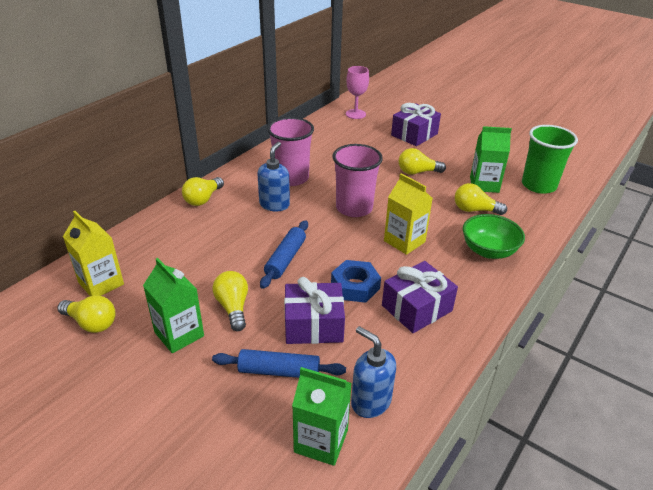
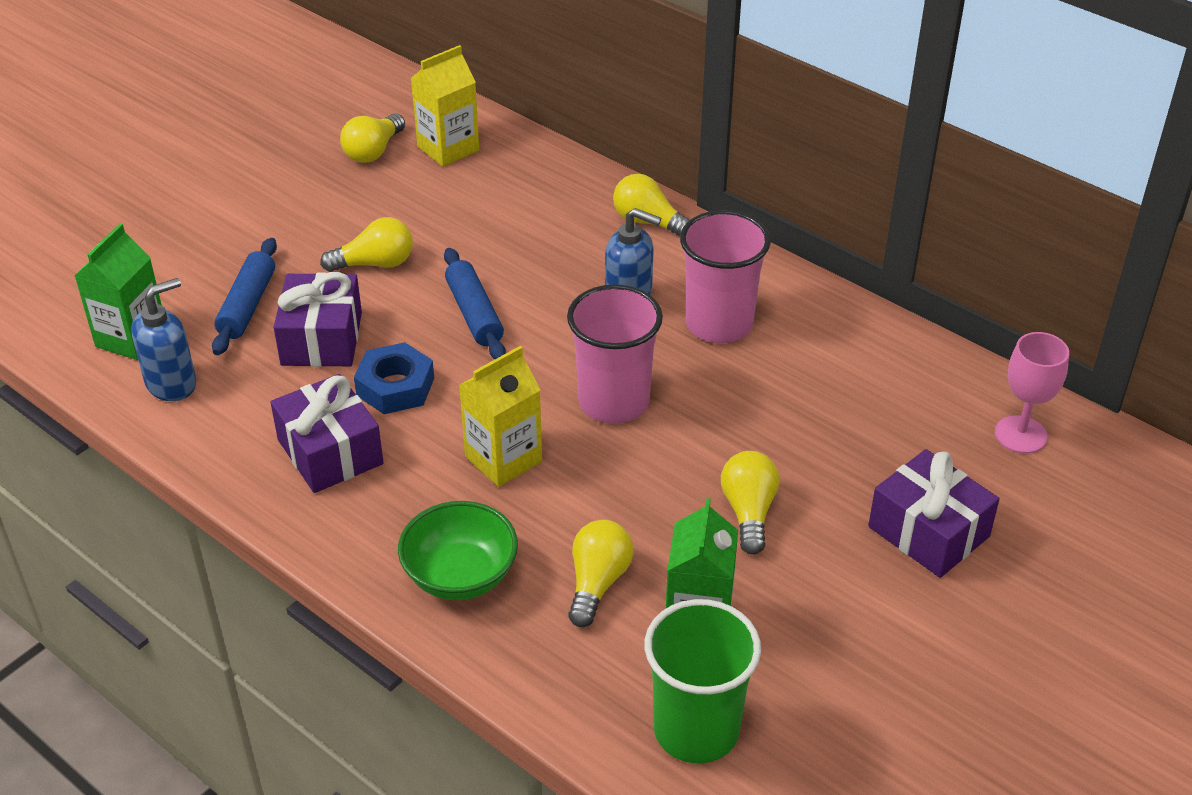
camera: 95 degrees right, 5 degrees up
(179, 334) = (335, 220): green carton -> none
(285, 259) = (474, 314): blue rolling pin -> blue rolling pin turned 45 degrees clockwise

